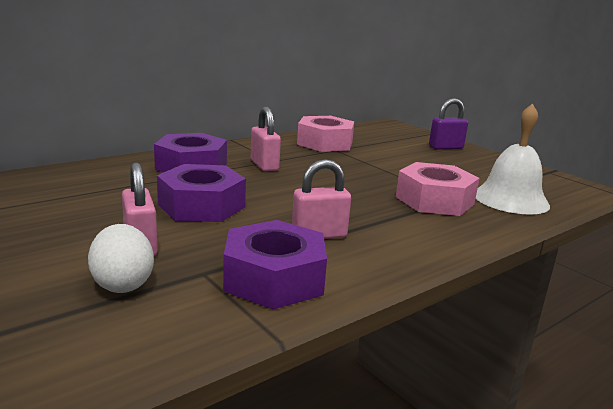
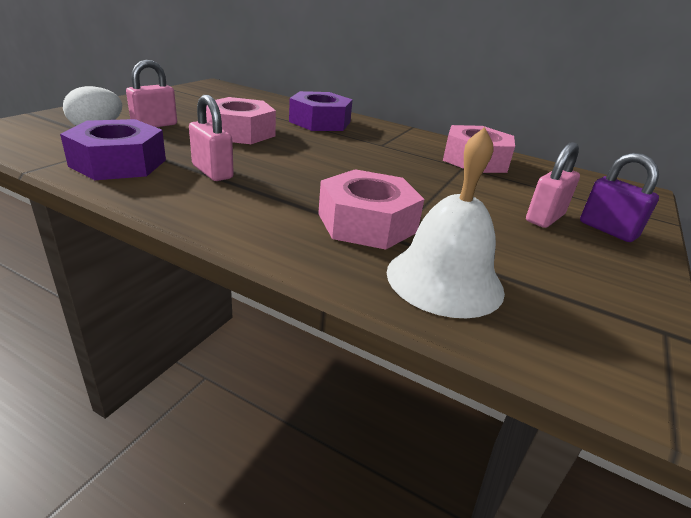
camera: 65 degrees right, 10 degrees up
(201, 206) = (239, 132): purple nut -> pink nut
(264, 165) = (360, 142): pink padlock -> pink padlock (544, 218)

